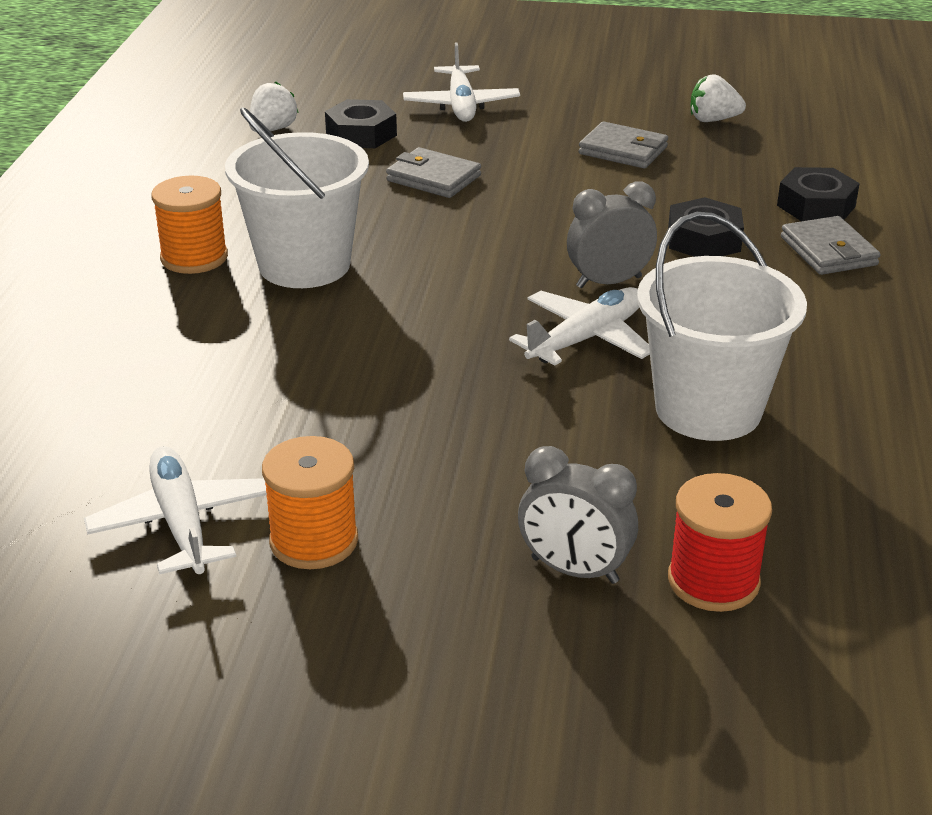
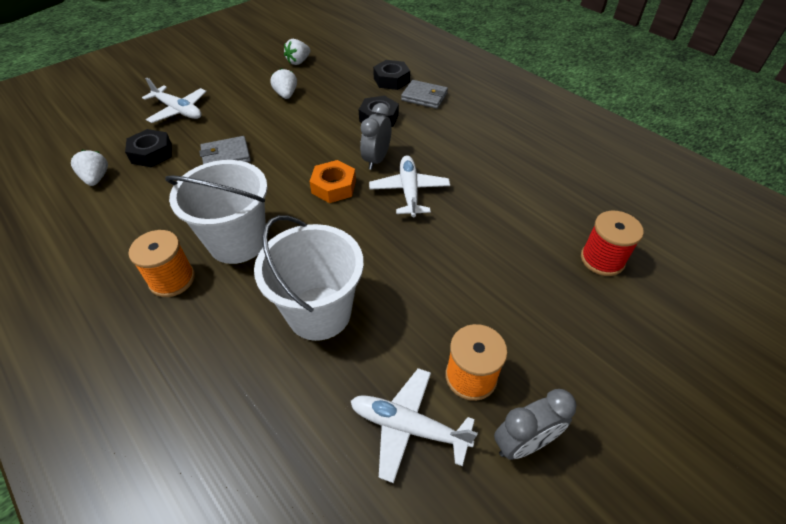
camera: 50 degrees left, 15 degrees up
(499, 278) = (334, 187): none -> orange nut
(574, 570) = (565, 296): grey clock -> grey clock (523, 443)
(623, 150) = (286, 95): grey wallet -> white strawberry
(708, 409) = (492, 190): white bucket -> white bucket (319, 313)

